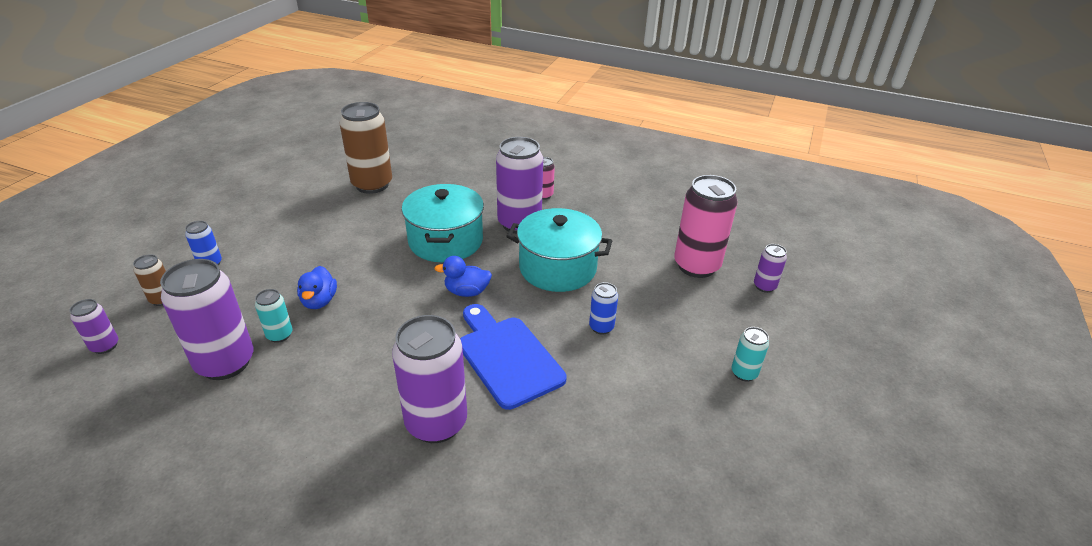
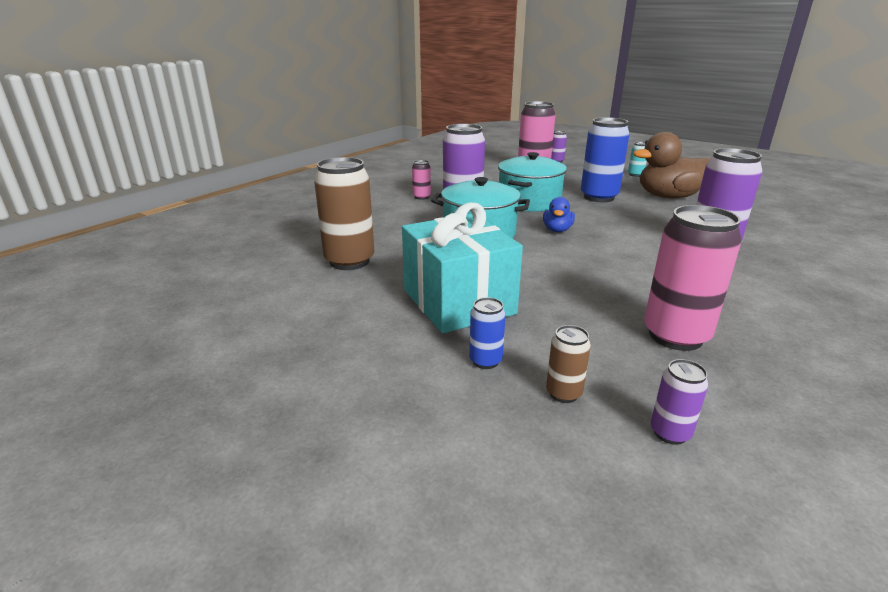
camera: 75 degrees left, 10 degrees down
(225, 363) = (675, 336): purple can -> pink can
(279, 335) = (625, 308): turquoise can -> none
(298, 243) = (458, 302): none -> turquoise gift
(319, 301) = (569, 289): blue duck -> none
(507, 357) = (635, 223): blue cutting board -> none
(601, 327) = (599, 197): blue can -> blue can, size x2.09
(638, 403) = (668, 197): none -> brown duck

